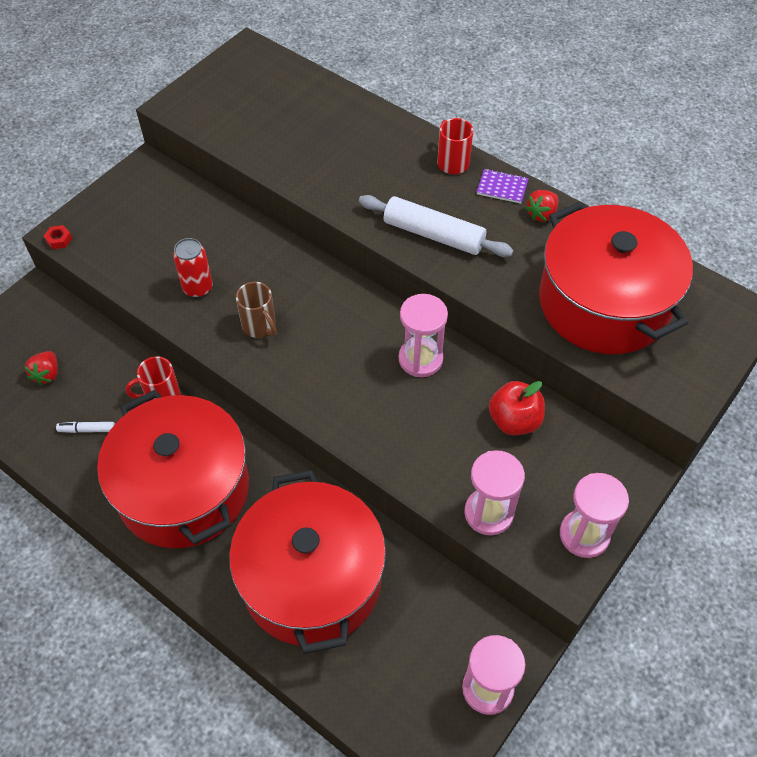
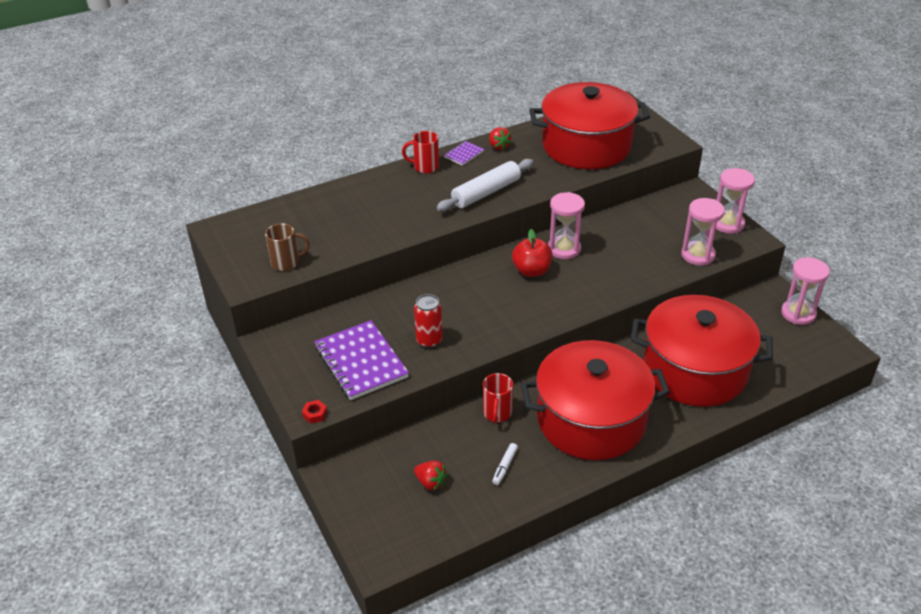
camera: 65 degrees left, 15 degrees down
(143, 245) = (361, 362): none -> purple notebook
(260, 326) = (489, 316): brown mug -> brown mug (286, 262)
(514, 421) = (634, 225): red apple -> red apple (531, 271)

